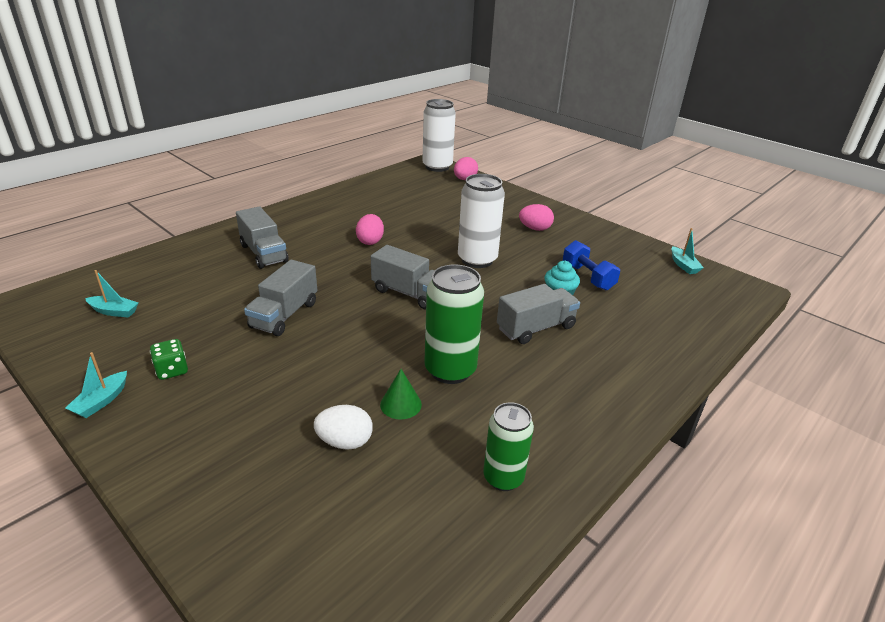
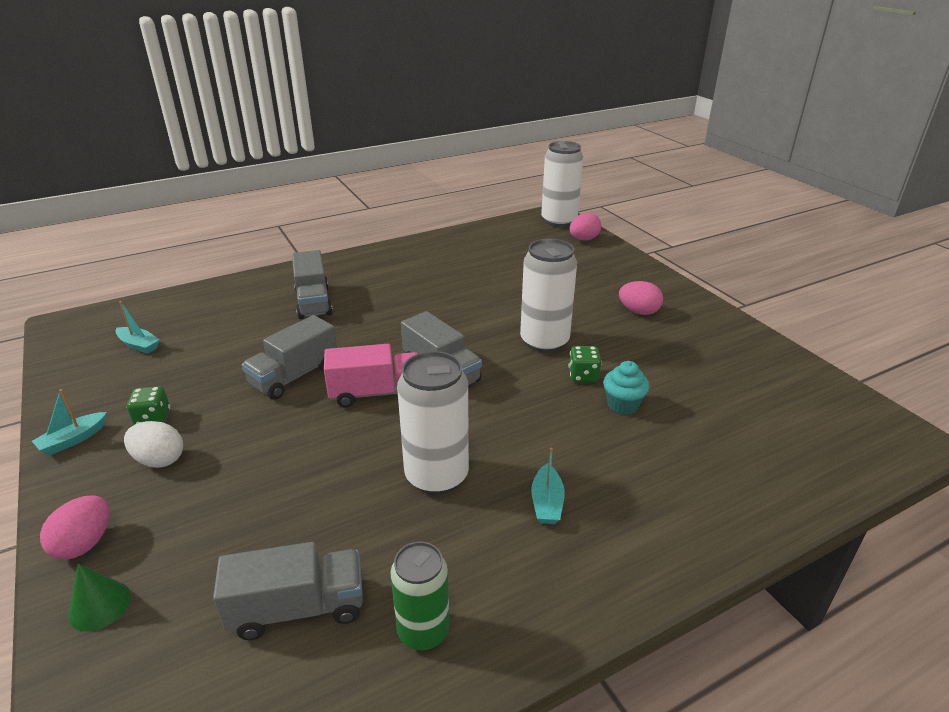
camera: 20 degrees right, 0 degrees up
(345, 442) = (272, 539): white egg -> white egg (159, 460)
(364, 317) = (376, 393): none -> pink truck
(370, 241) = (433, 302): pink egg -> pink egg (85, 543)
(400, 404) = (357, 507): green cone -> green cone (100, 605)
(450, 370) = (436, 476): green can -> white can
(519, 280) = (583, 376): none -> green dice
(536, 328) = (570, 442): grey truck -> grey truck (298, 608)
(587, 277) = (675, 385): blue dumbbell -> none
(683, 265) = (822, 389): turquoise boat -> turquoise boat (547, 502)

